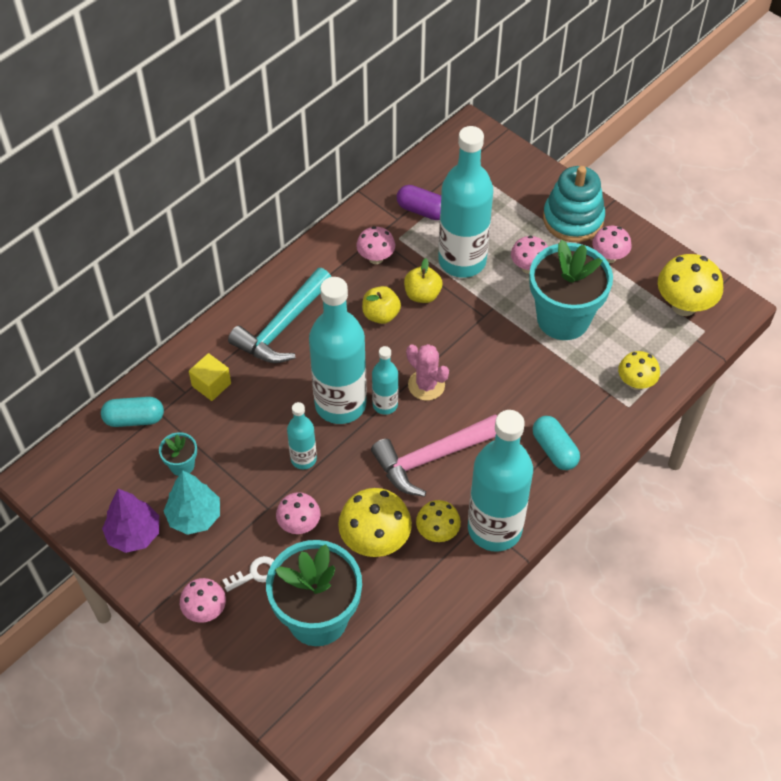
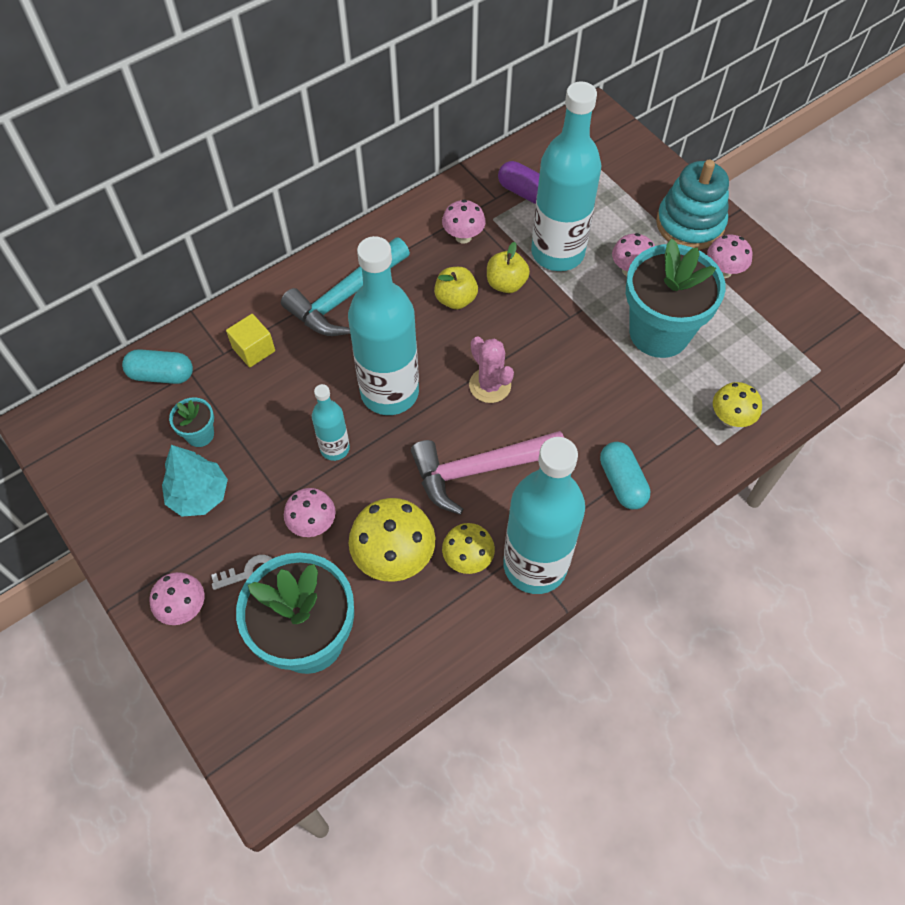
camera: 10 degrees right, 5 degrees up
(134, 534) = (128, 505): purple tree -> none
(385, 405) = (439, 400): turquoise bottle -> none
(684, 306) = (801, 338): yellow mushroom -> none

